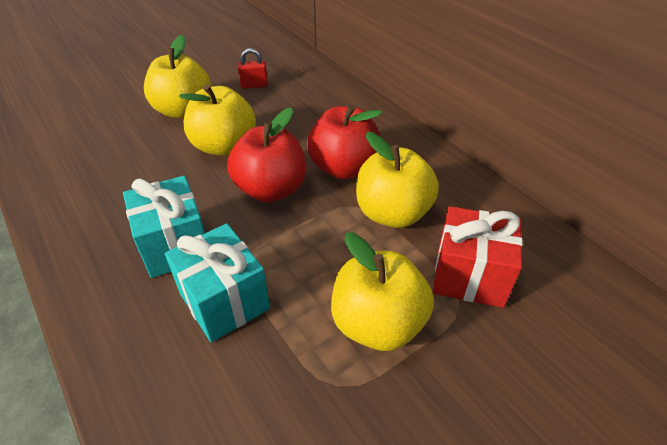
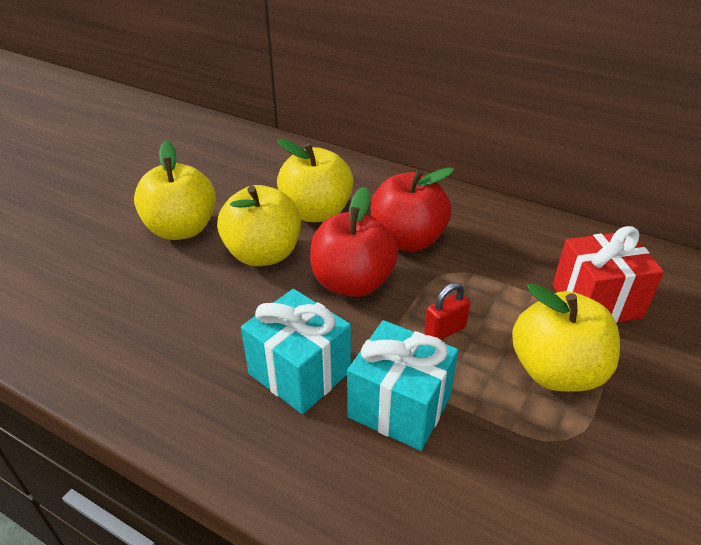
camera: 25 degrees left, 5 degrees down
(254, 85) = (242, 182): red padlock -> red padlock (445, 330)
(392, 213) = (487, 268): yellow apple -> yellow apple (316, 212)

